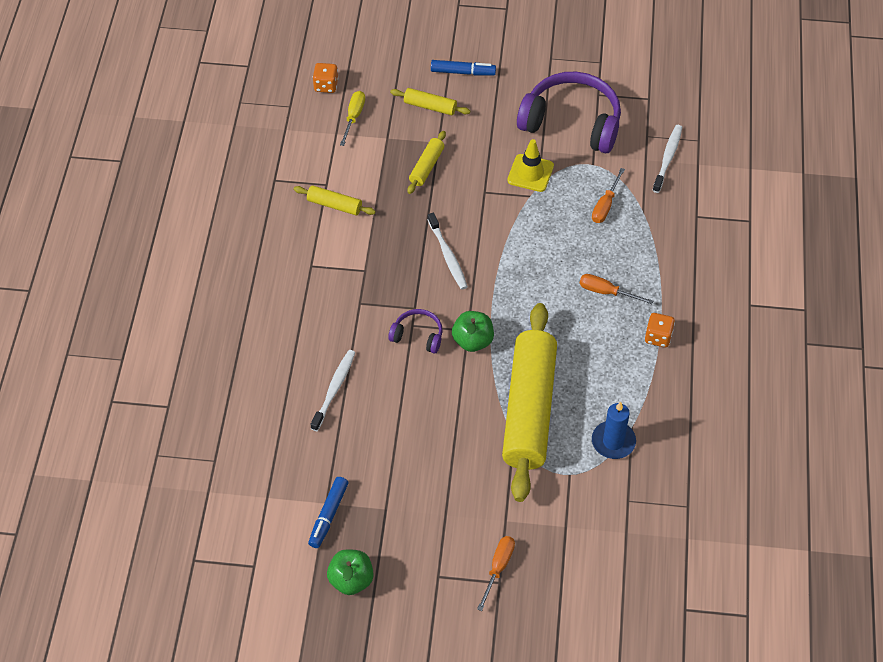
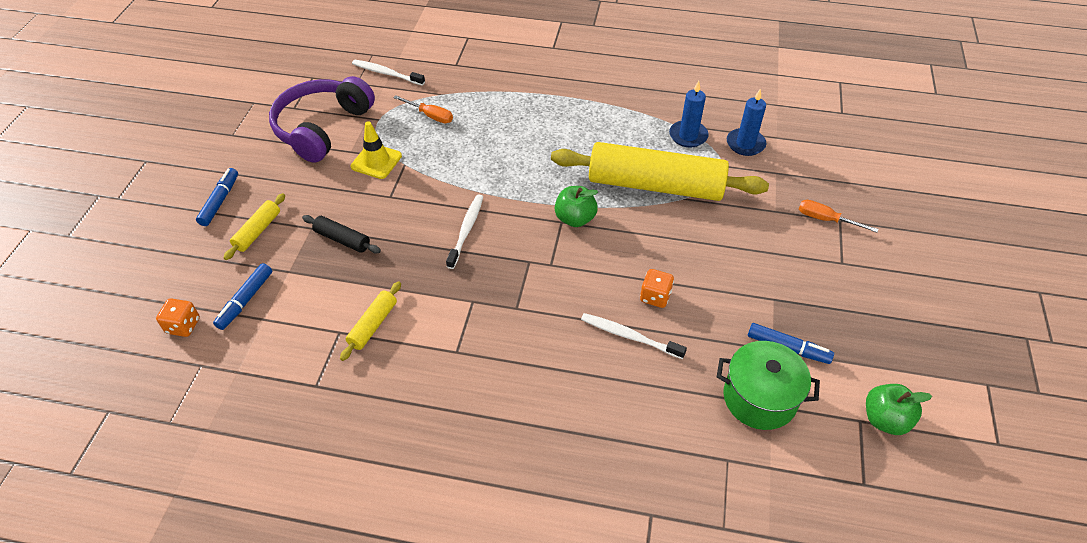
camera: 85 degrees left, 5 degrees down
(274, 488) = (759, 398): none -> green pot
(351, 580) = (860, 331): green apple -> green apple (885, 419)
(353, 117) = (245, 300): yellow screwdriver -> blue marker
(418, 335) = (565, 260): purple headphones -> none
(426, 167) = (342, 239): yellow rolling pin -> black rolling pin
(448, 256) = (466, 230): white toothbrush -> white toothbrush turned 60 degrees counterclockwise
(606, 292) = (529, 124): orange screwdriver -> none
(608, 498) = (745, 144): none -> blue candle
(658, 337) = (581, 99): orange dice -> orange dice (655, 297)

